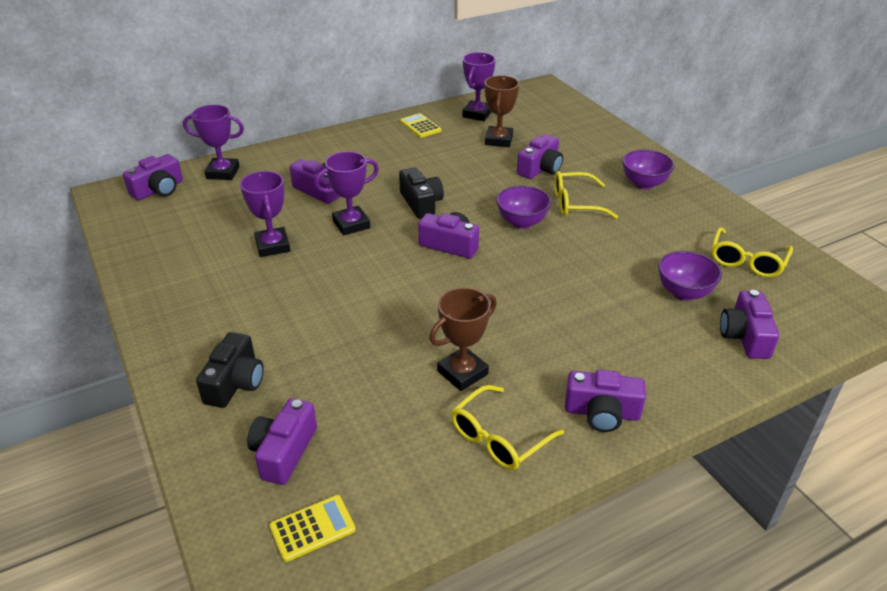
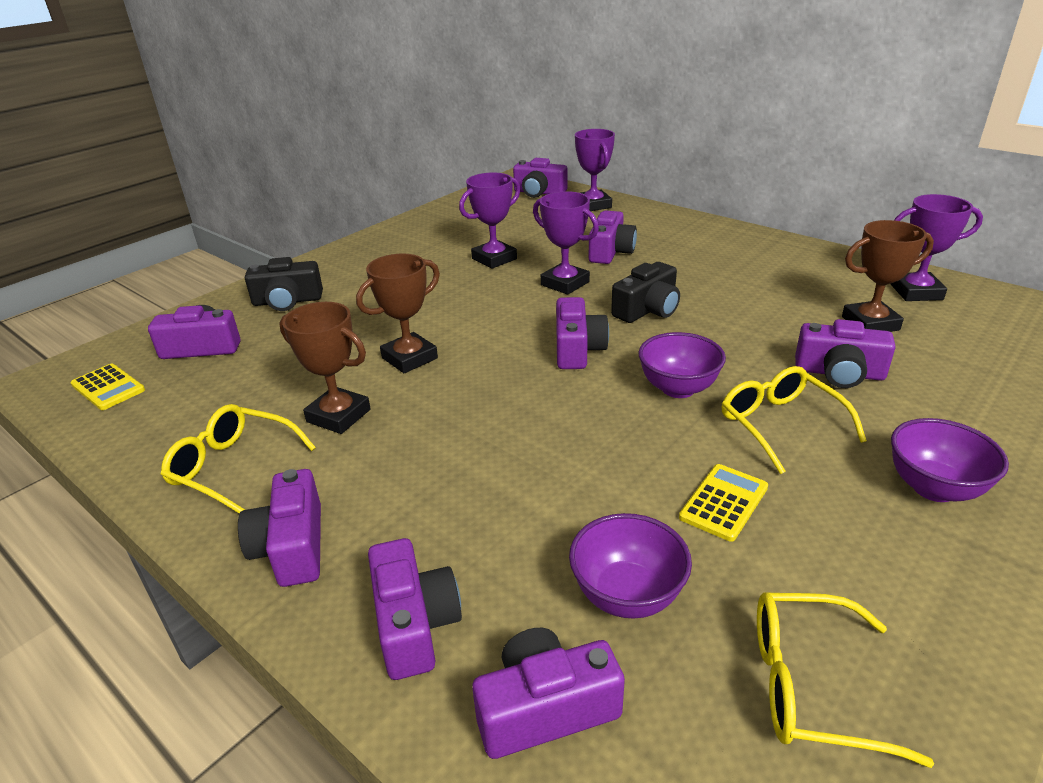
camera: 70 degrees right, 5 degrees down
(404, 323) = (409, 358): none -> brown trophy
(420, 126) = (822, 265): yellow calculator -> yellow calculator (724, 502)
(682, 369) = (414, 623): none -> purple camera

